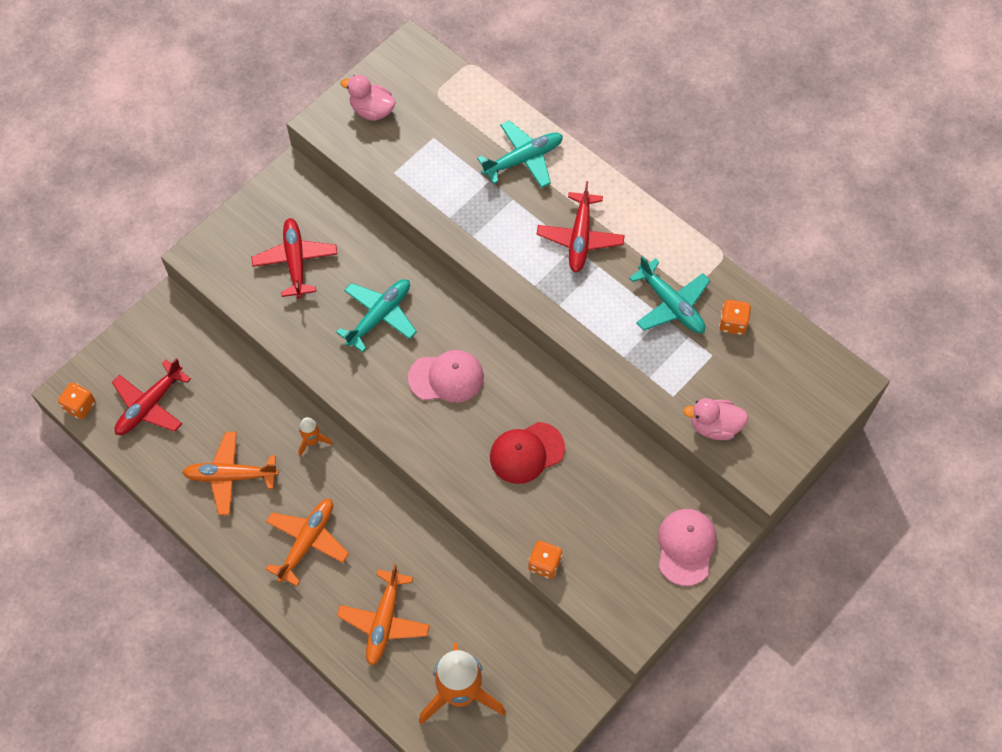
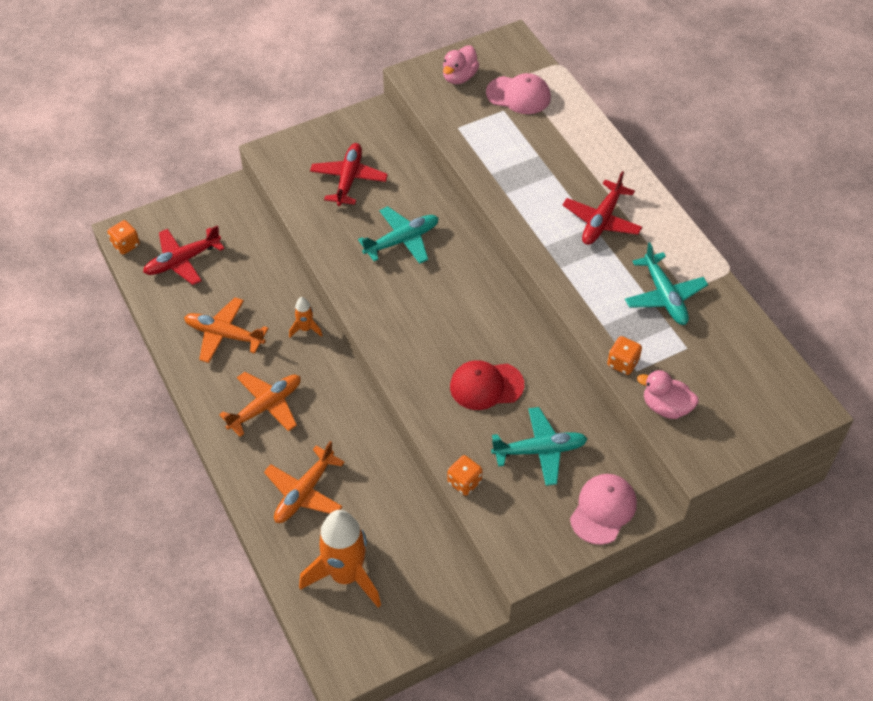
camera: 20 degrees right, 10 degrees down
(372, 110) = (459, 77): pink duck -> pink duck turned 105 degrees counterclockwise
(446, 377) = (439, 305): pink cap -> pink cap (518, 95)
(523, 159) = (576, 147): turquoise plane -> turquoise plane (540, 450)
(733, 323) = (717, 328): orange dice -> orange dice (622, 363)

